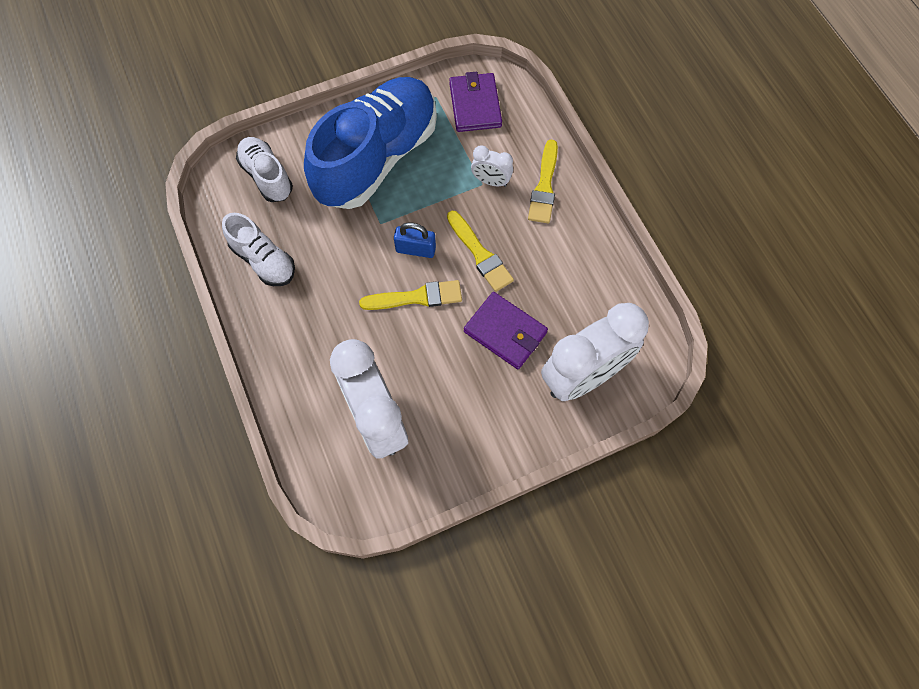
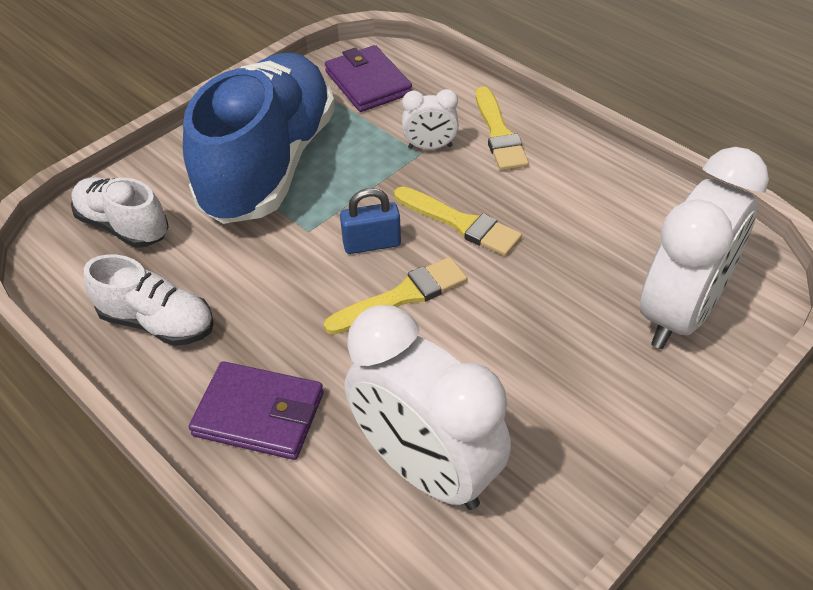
camera: 20 degrees left, 20 degrees down
(505, 332) = (545, 297): purple wallet -> purple wallet (259, 414)

